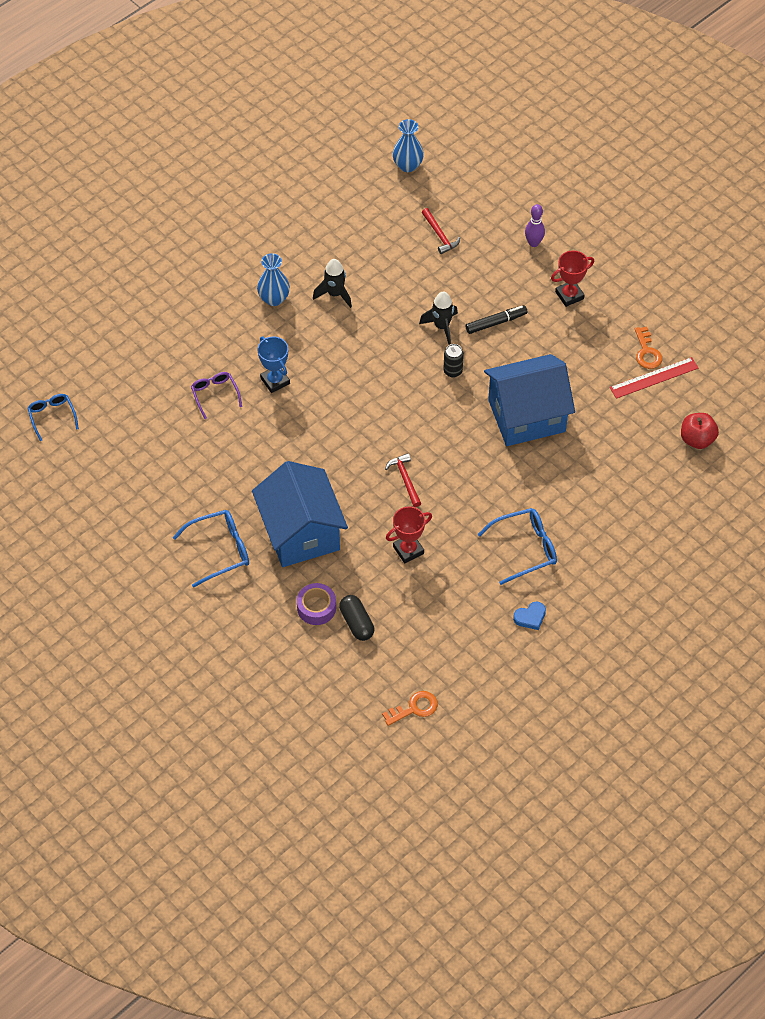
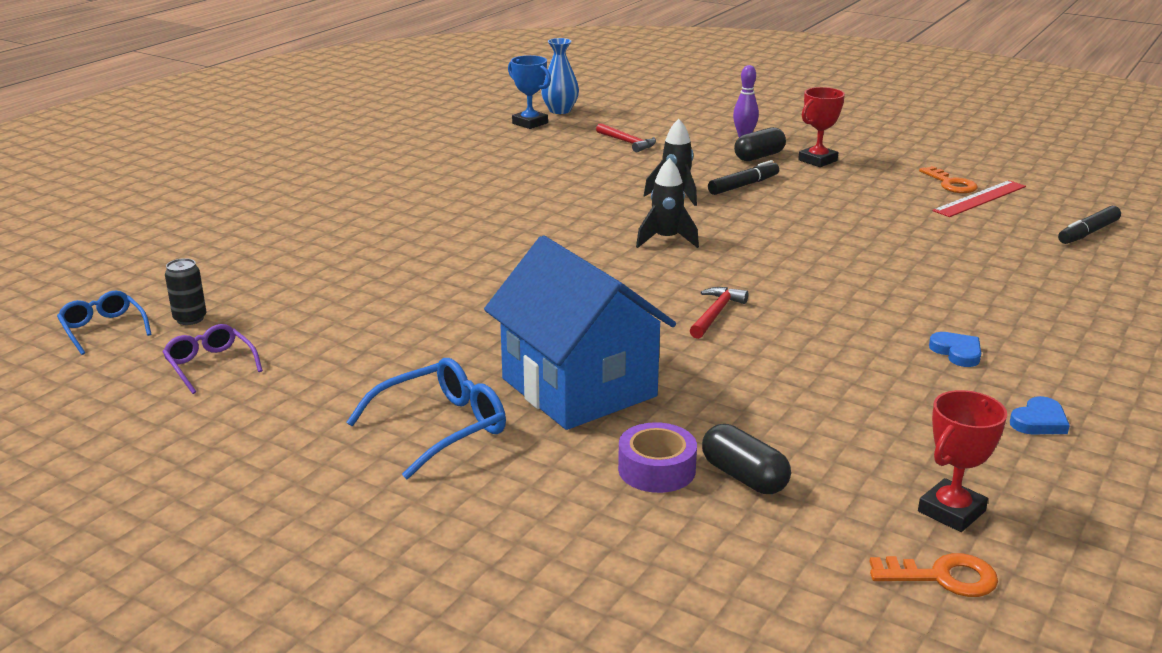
camera: 15 degrees left, 30 degrees down
(215, 395) = (376, 279): purple glasses -> purple glasses (210, 365)
(274, 299) = (435, 200): blue vase -> none
(275, 381) = (465, 257): blue trophy -> blue trophy (530, 123)
(335, 294) = (517, 189): black rocket -> black rocket (666, 240)
(405, 479) = (716, 314): red hammer -> red hammer turned 60 degrees clockwise
(408, 550) = (773, 380): red trophy -> red trophy (951, 511)
(414, 708) = (942, 577): orange key -> orange key turned 45 degrees clockwise
(453, 371) = (715, 222): black can -> black can (190, 319)
(525, 548) = (957, 352): blue glasses -> blue heart
(526, 416) = (845, 242): blue house -> none
(528, 280) = (759, 156): none -> black capsule
(697, 439) = (1088, 233): red apple -> black marker

